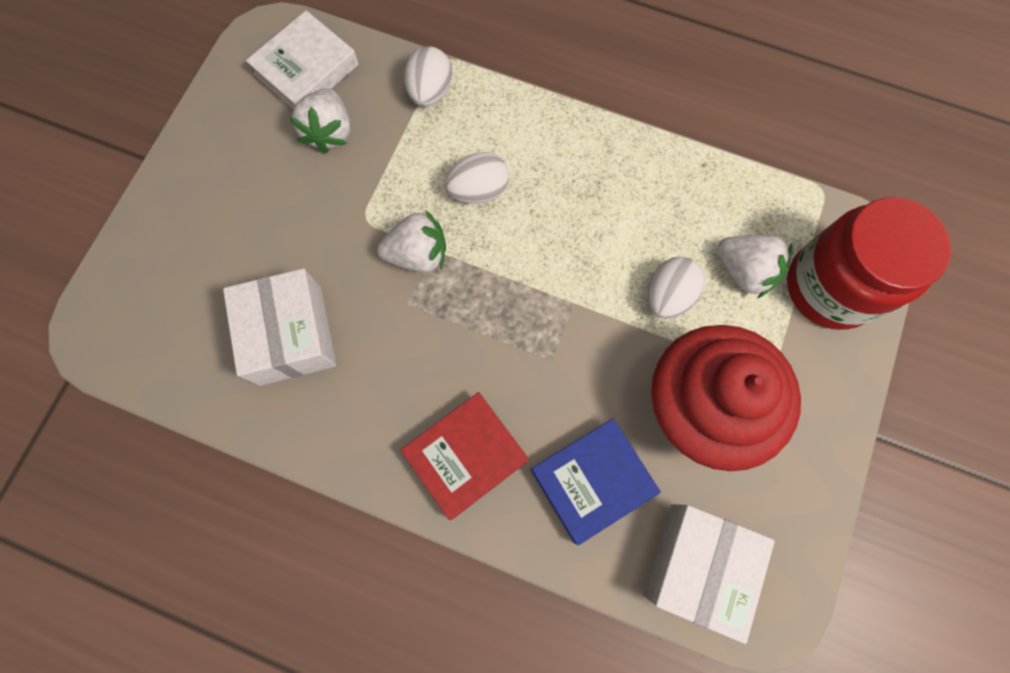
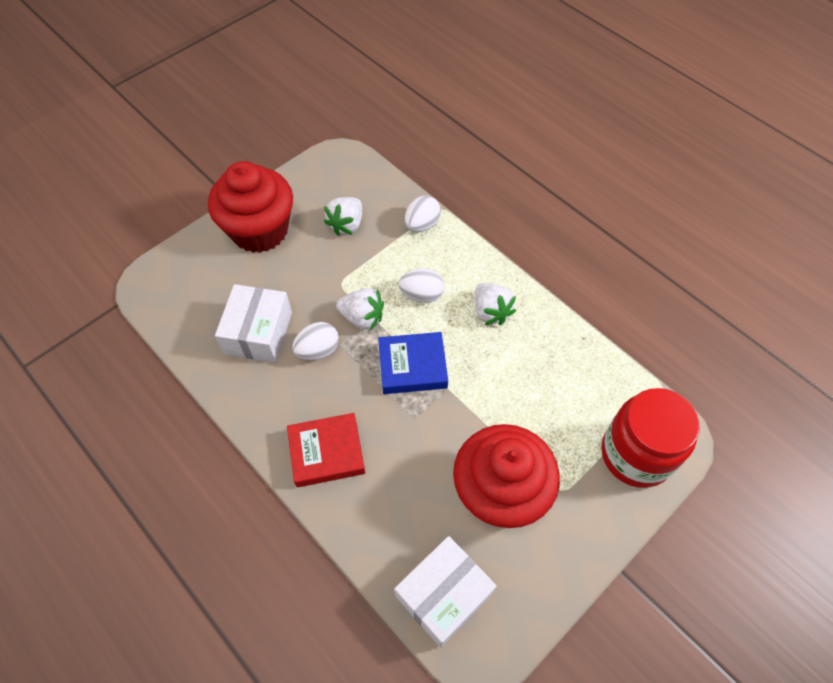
camera: 25 degrees right, 15 degrees down
(213, 188) = (260, 230): none -> red cupcake
(306, 69) = (352, 184): white book -> none
(592, 480) = (401, 506): blue book -> blue book (412, 366)
(668, 296) = (515, 411): white egg -> white egg (318, 350)
(744, 271) = (577, 418): white strawberry -> white strawberry (491, 312)

